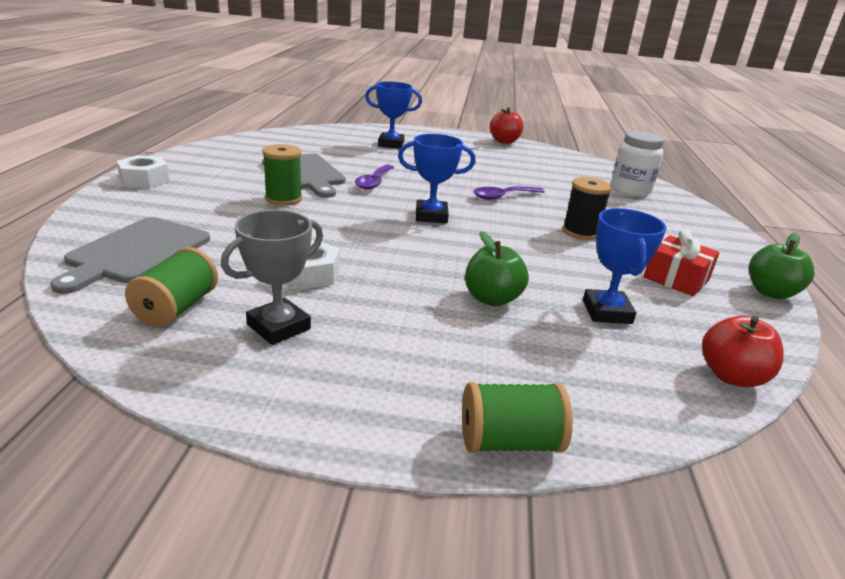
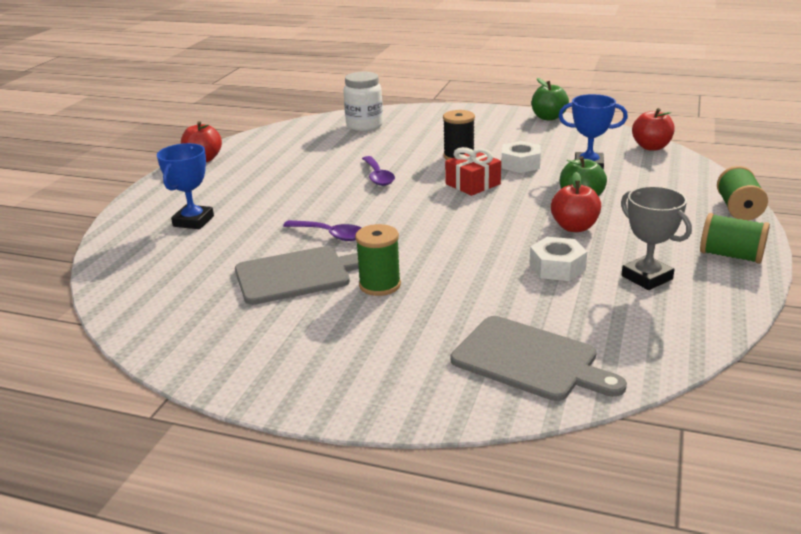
camera: 75 degrees left, 0 degrees up
(144, 180) = (304, 388): white nut -> white nut (520, 164)
(177, 308) = (633, 323): green spool -> green spool (730, 255)
(409, 289) = (574, 227): none -> red apple
(431, 216) = (426, 211): blue trophy -> none
(676, 279) = (535, 139): red gift -> red gift (473, 184)

